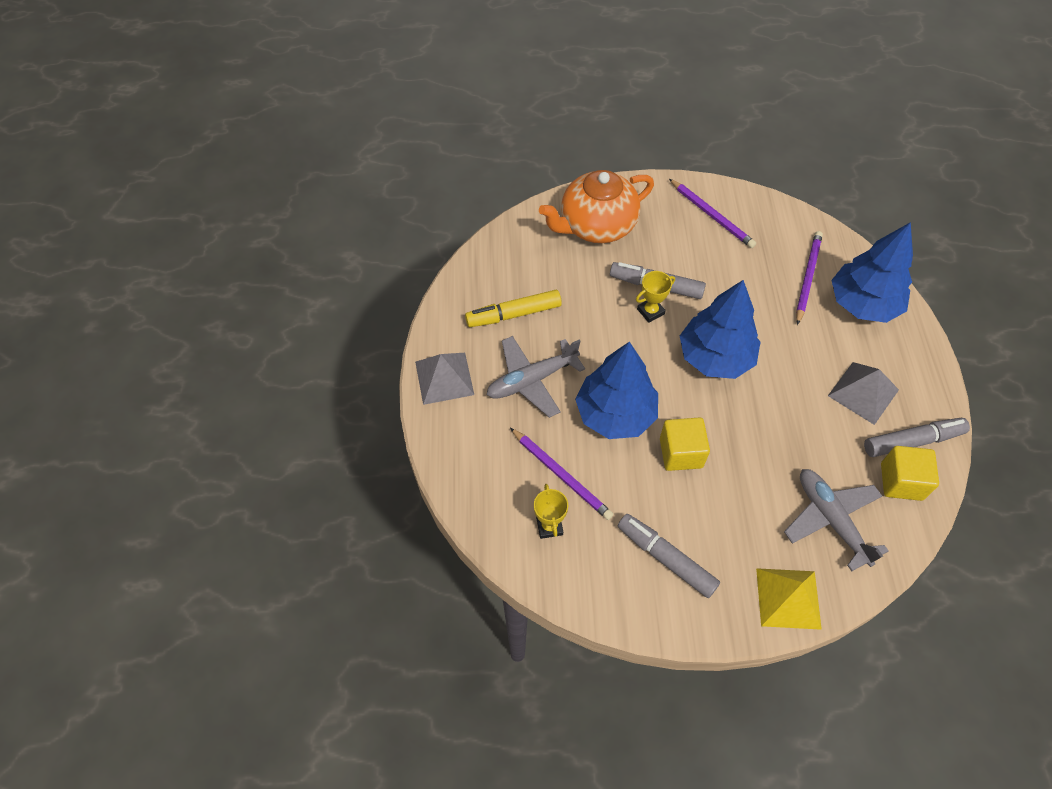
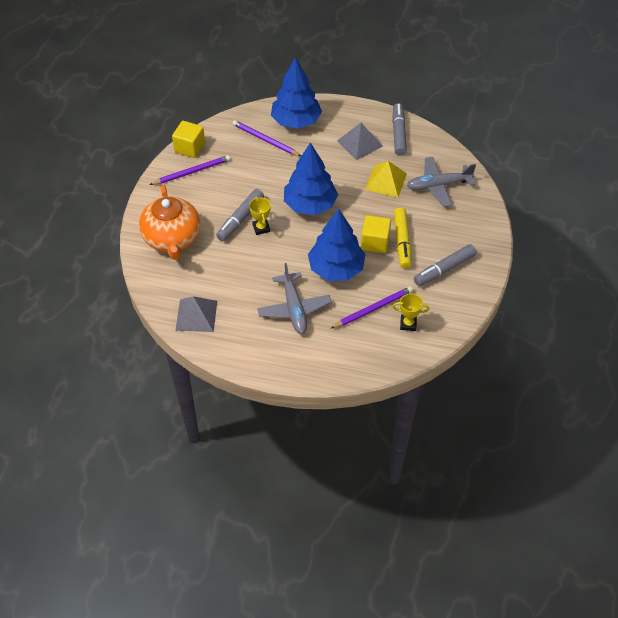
camera: 75 degrees left, 5 degrees down
(444, 378) = (274, 361): grey pyramid -> grey pyramid (196, 315)
(513, 314) = (233, 307): yellow marker -> yellow marker (402, 242)
(788, 598) = (481, 220): yellow pyramid -> yellow pyramid (386, 181)
(901, 481) = (422, 147): yellow cube -> yellow cube (190, 148)

